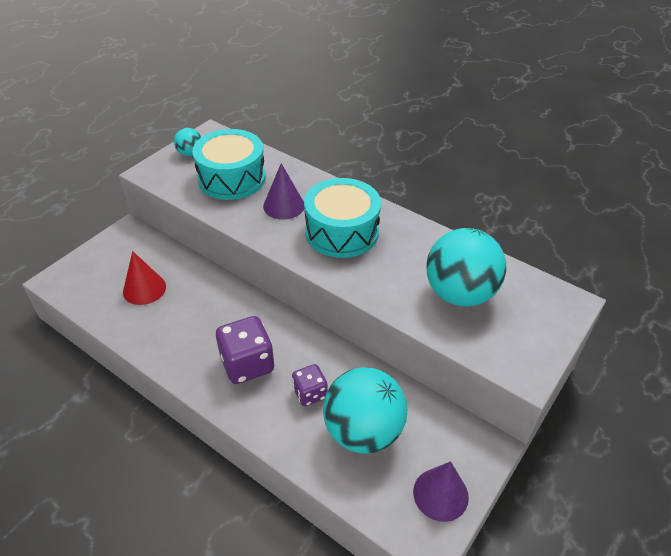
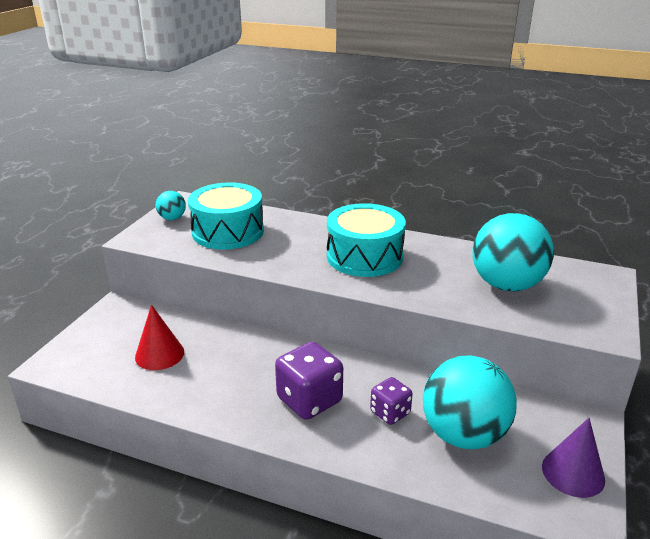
camera: 15 degrees left, 15 degrees down
(284, 205) = (294, 245): purple cone -> none

